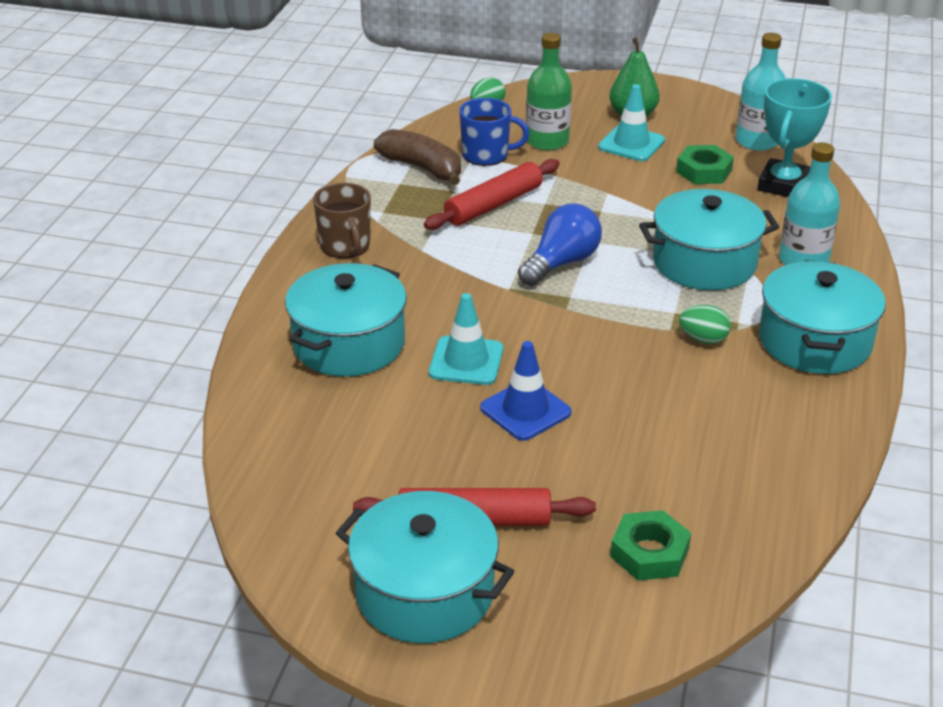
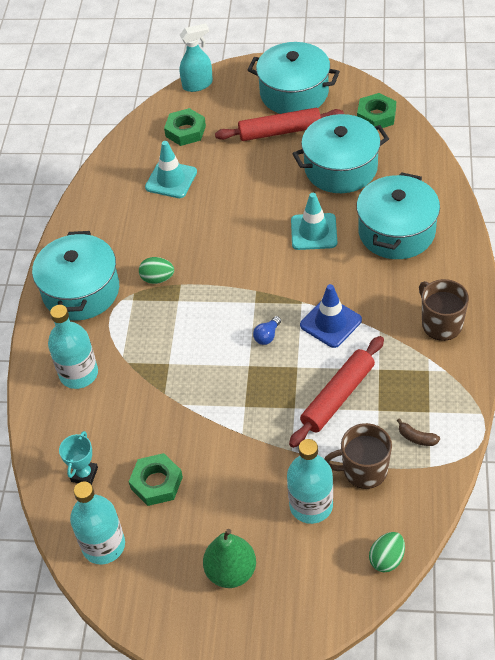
camera: 175 degrees right, 15 degrees up
(292, 518) = (376, 116): none -> green nut
(422, 168) = (416, 438): brown banana -> brown banana, size x0.44
(486, 155) = (364, 470): blue mug -> brown mug
(525, 410) = (267, 202): blue traffic cone -> blue traffic cone (330, 322)
(547, 141) = (311, 505): green bottle -> turquoise bottle
(561, 263) = (267, 336): blue light bulb -> blue light bulb, size x0.47
(617, 651) = (198, 84): none -> turquoise spray bottle
(631, 144) = (228, 516): turquoise traffic cone -> turquoise traffic cone (171, 180)
(704, 262) = (156, 357): turquoise pot -> turquoise pot (340, 168)
(783, 185) = (84, 474): turquoise trophy -> turquoise trophy, size x0.54

